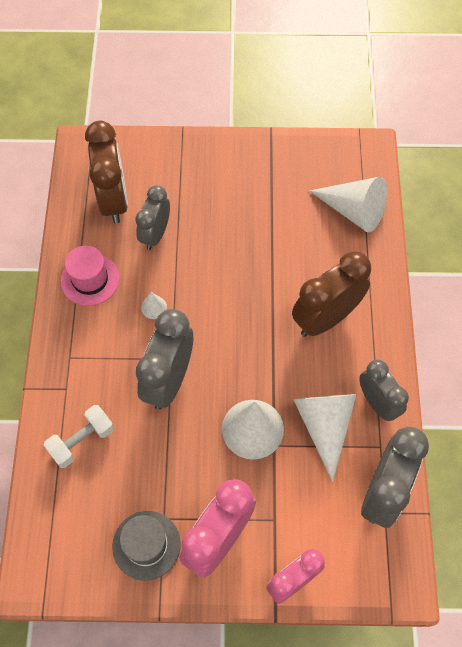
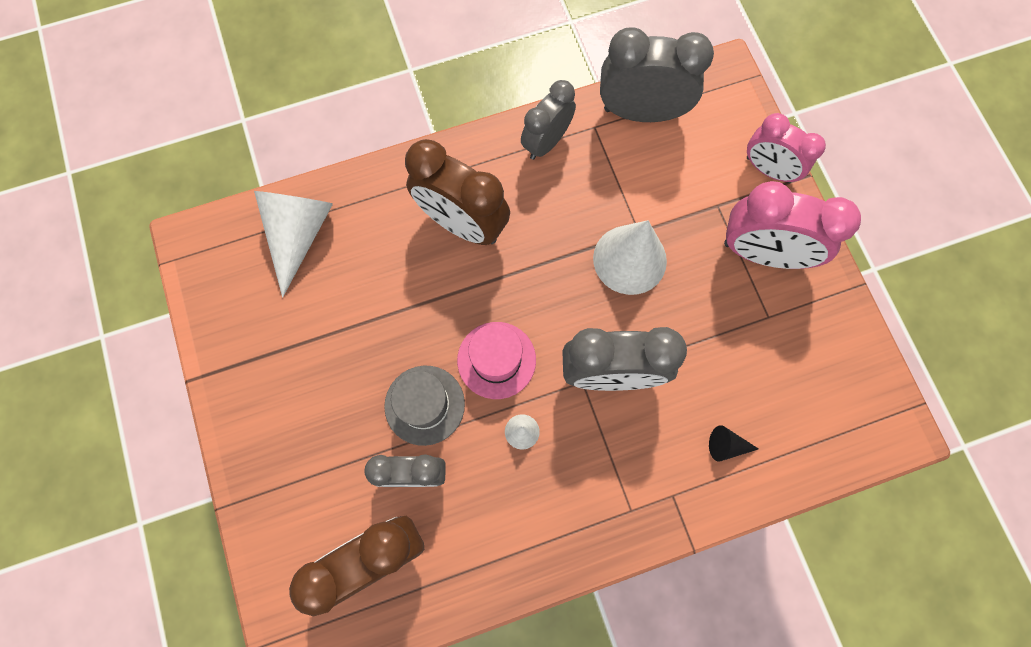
camera: 110 degrees left, 10 degrees up
(82, 441) = (726, 445): white dumbbell -> black cone
(90, 279) = (512, 534): pink hat -> pink hat (496, 360)
(146, 545) = (804, 324): grey hat -> grey hat (424, 405)
(324, 426) = (594, 187): white cone -> none

